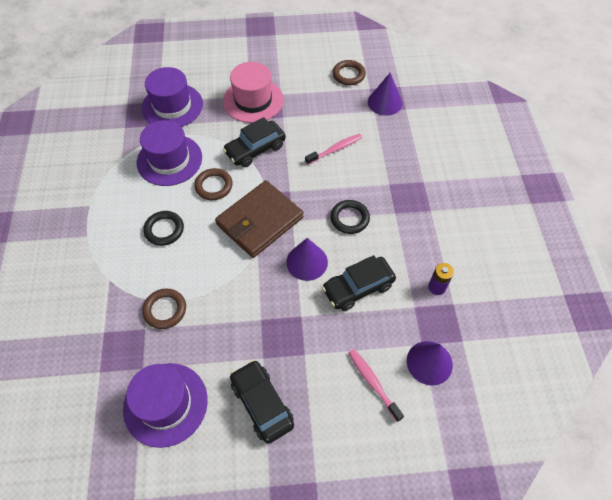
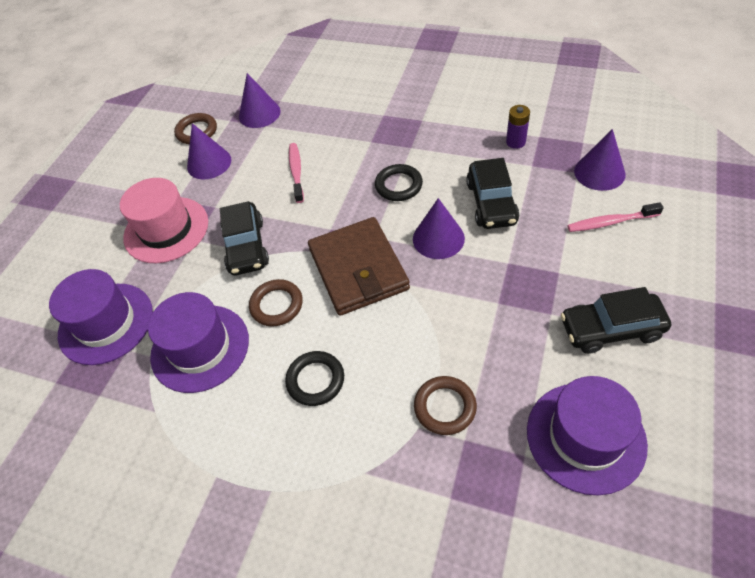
camera: 60 degrees left, 5 degrees down
(321, 95) = (209, 163): none -> purple cone

